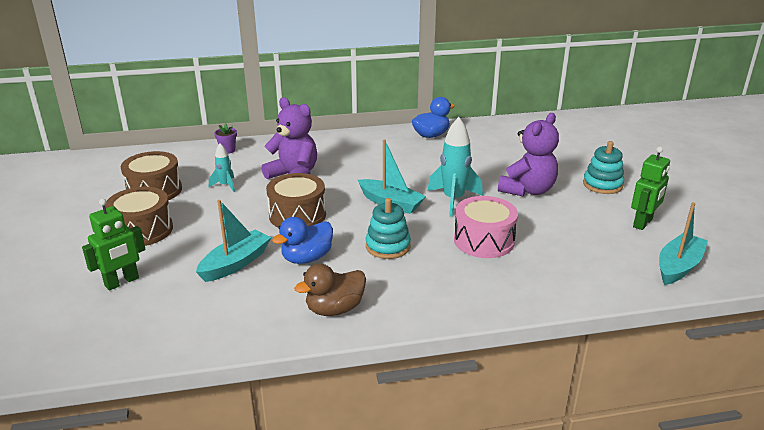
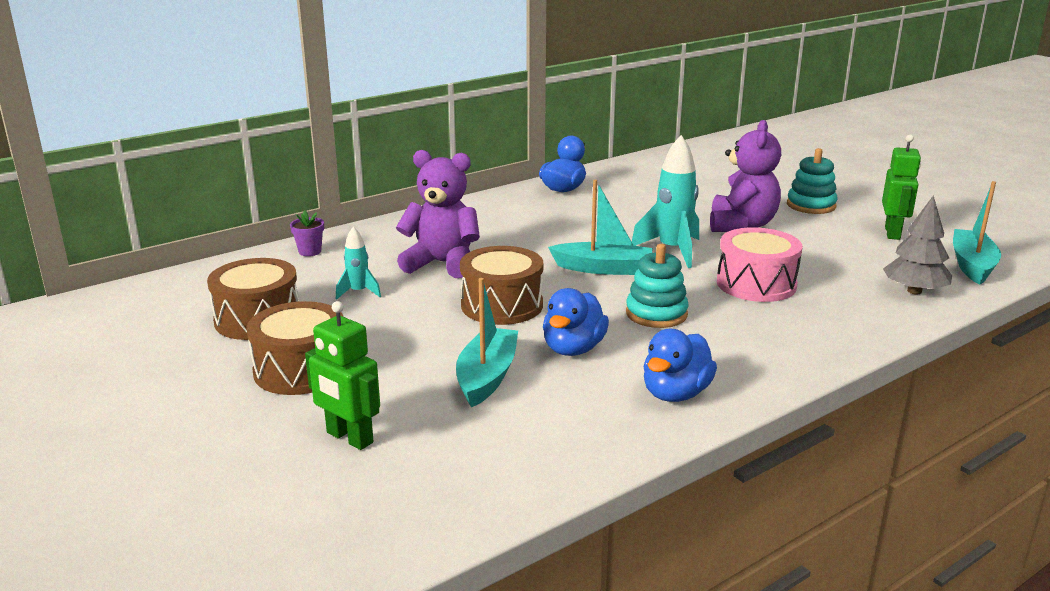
camera: 25 degrees left, 5 degrees down
(122, 282) = (349, 438): green robot -> green robot turned 105 degrees clockwise
(334, 309) = (675, 394): brown duck -> blue duck
(601, 276) = (914, 291): none -> grey tree

